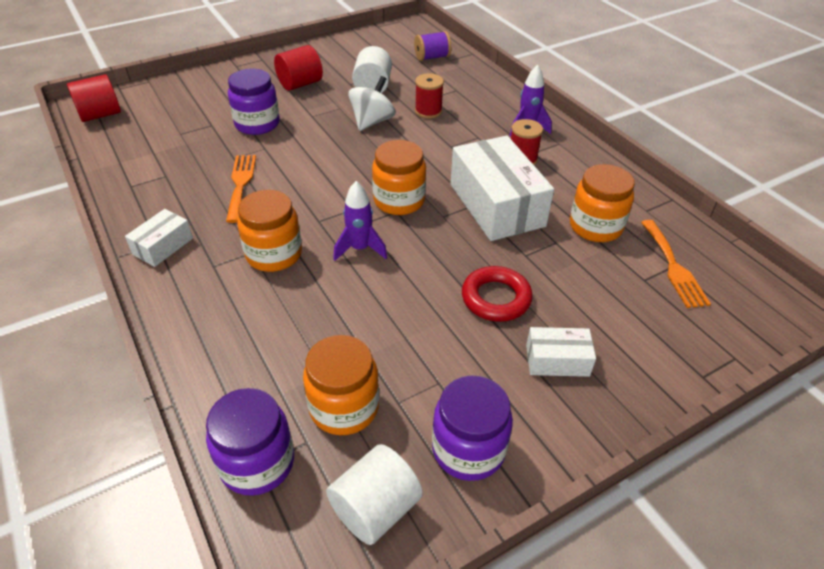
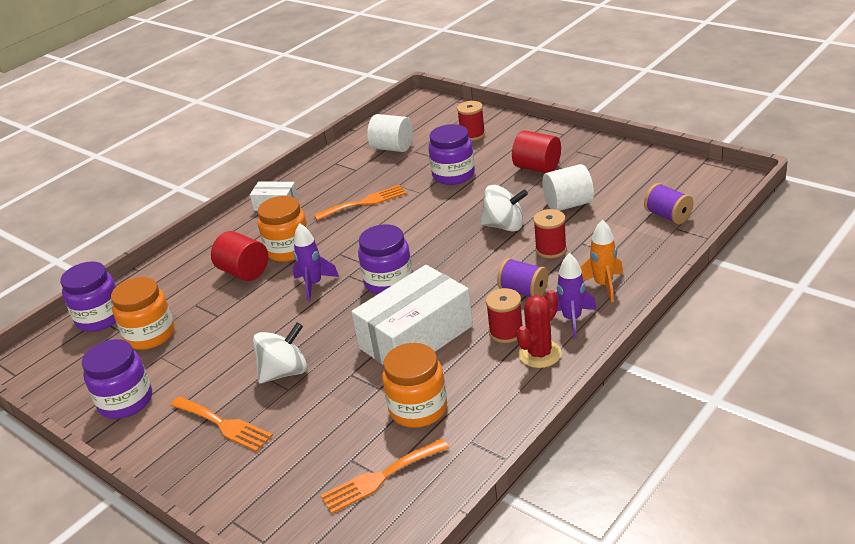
camera: 75 degrees right, 10 degrees down
(100, 115) = (414, 112): red cylinder -> red cylinder (244, 272)
(198, 97) = (472, 135): none -> red spool
(375, 509) = (74, 375): white cylinder -> white cylinder (392, 148)
(399, 201) = (389, 282): orange jar -> purple jar
(474, 138) = (523, 291): none -> purple spool
(495, 104) = (603, 285): none -> orange rocket
(496, 298) = (284, 372): red ring -> white spinning top
(557, 360) = (223, 425): white box -> orange fork
(559, 152) = (540, 354): none -> red cactus

